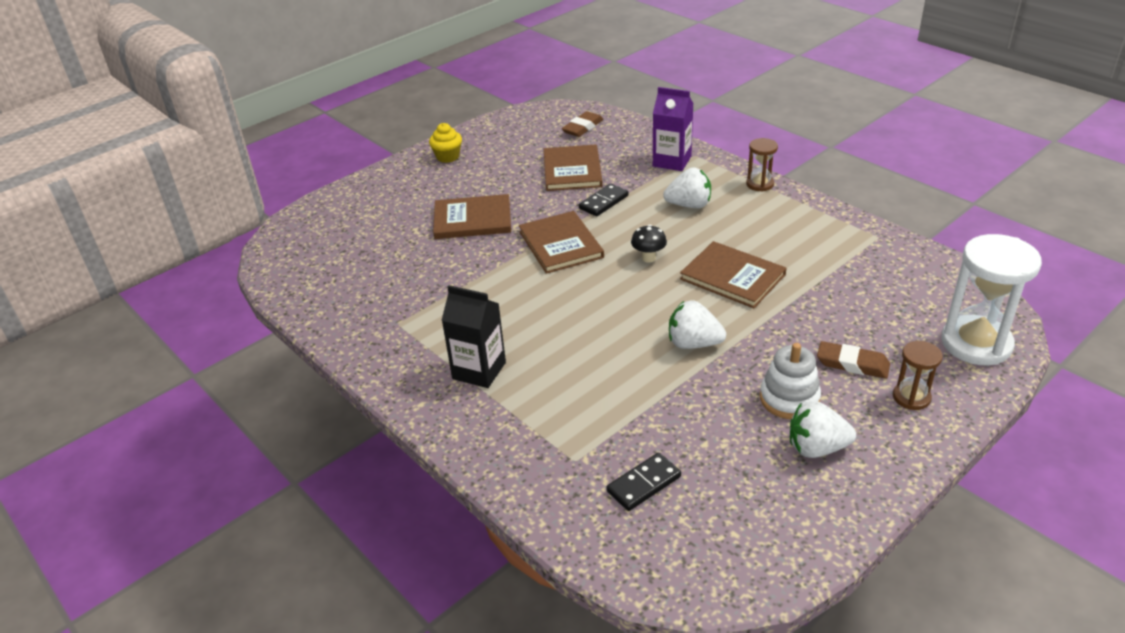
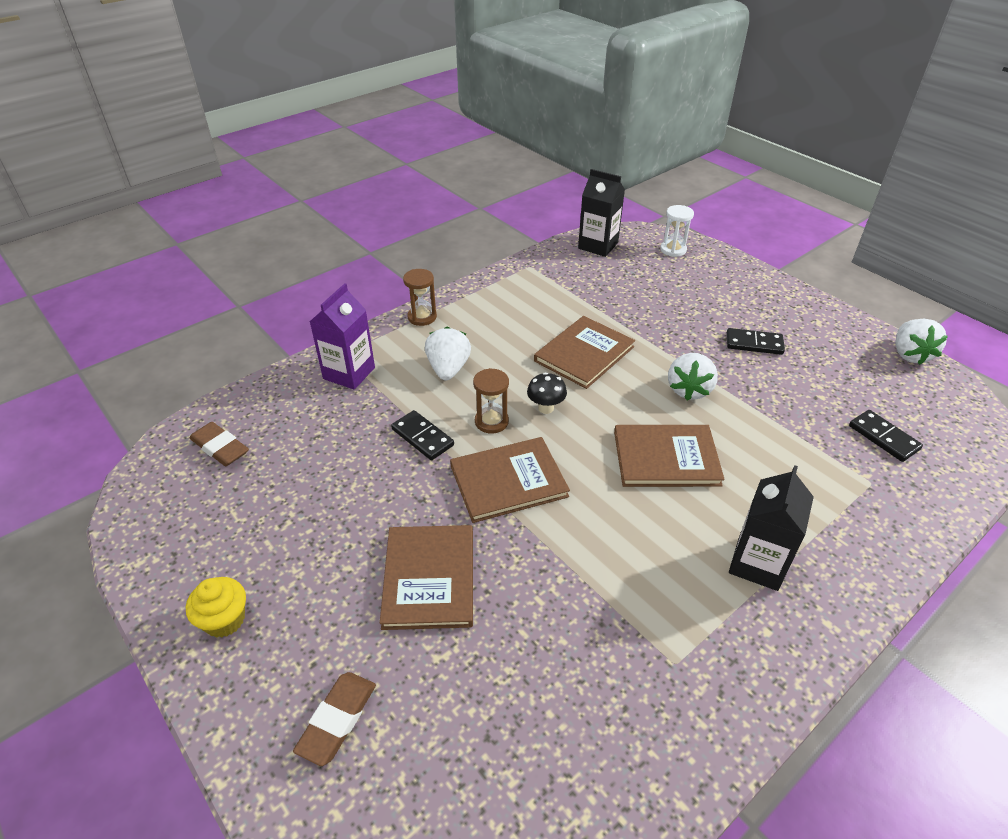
camera: 90 degrees left, 5 degrees up
(572, 170) = (334, 463): brown book -> brown book (666, 458)
(789, 399) = (754, 344): white stacking toy -> black domino
(816, 448) = (808, 338): white strawberry -> white strawberry (910, 354)
(852, 364) = (705, 306): brown eraser -> brown eraser (337, 720)
(911, 397) = (739, 287): brown hourglass -> brown hourglass (491, 421)
(950, 282) = (598, 245): none -> black carton
(976, 343) = (673, 250): white hourglass -> white hourglass, size x0.51

